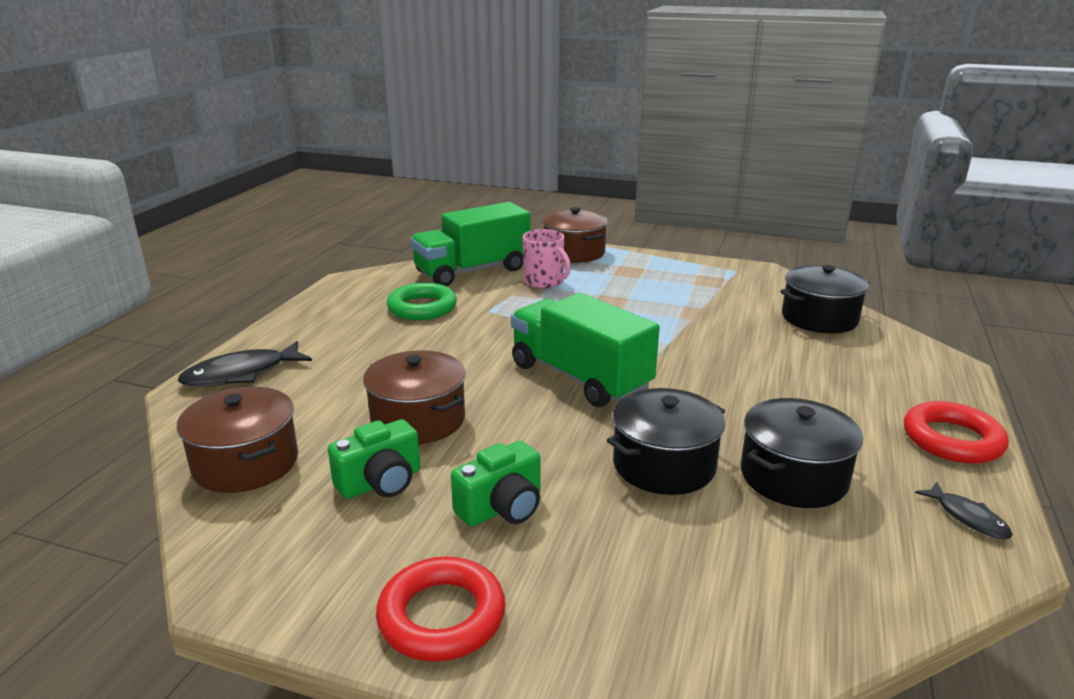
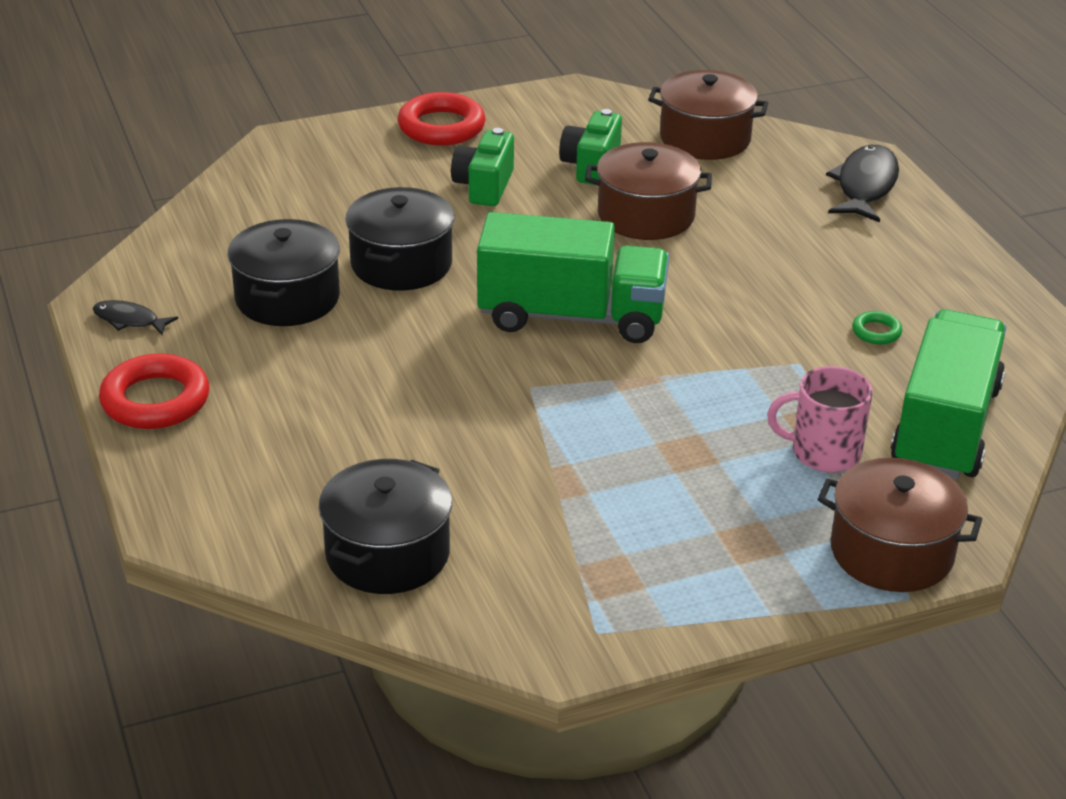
camera: 140 degrees right, 10 degrees up
(422, 308) = (876, 332): green ring -> green ring, size x0.48

